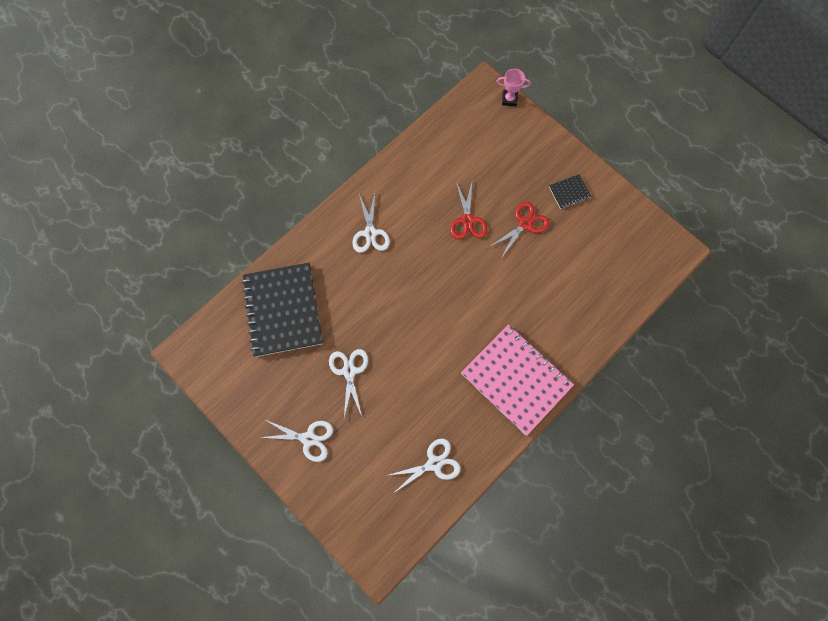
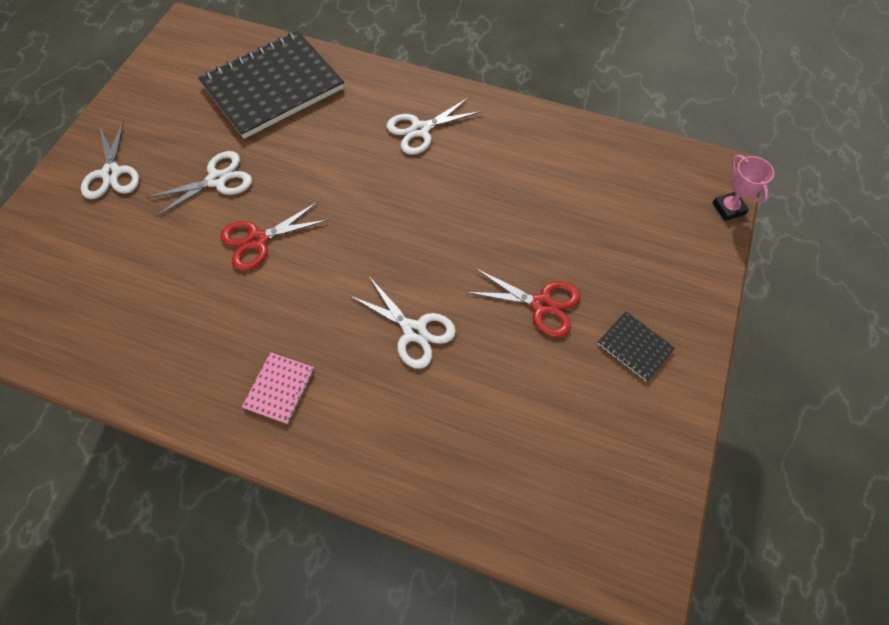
camera: 65 degrees right, 10 degrees down
(434, 463) = (112, 327): white scissors -> white scissors (414, 331)
(467, 220) = (502, 229): red scissors -> red scissors (258, 240)
(516, 379) = (279, 388): pink notebook -> pink notebook, size x0.42

